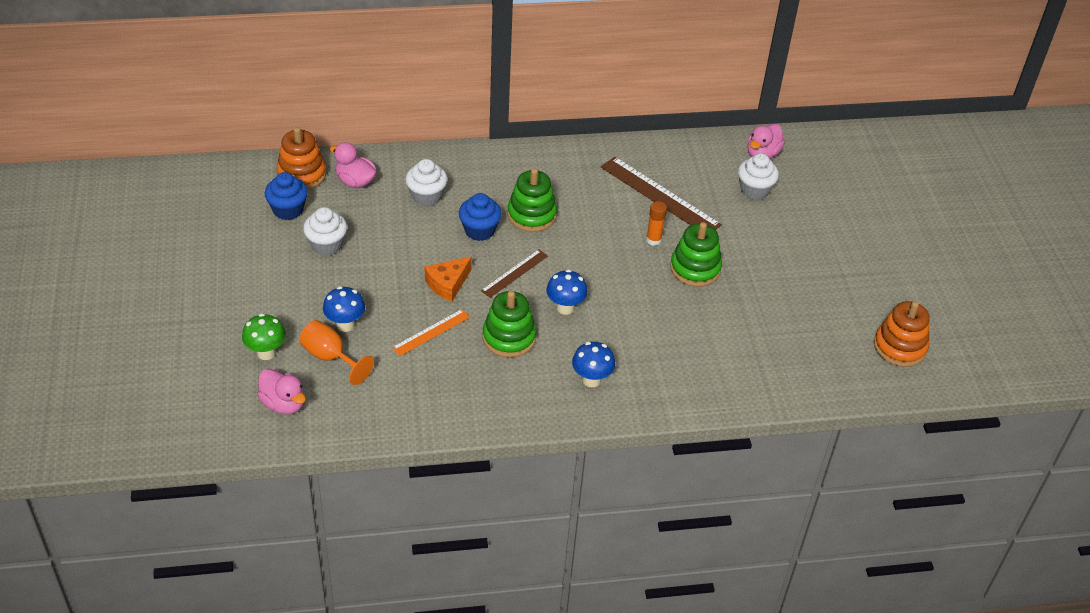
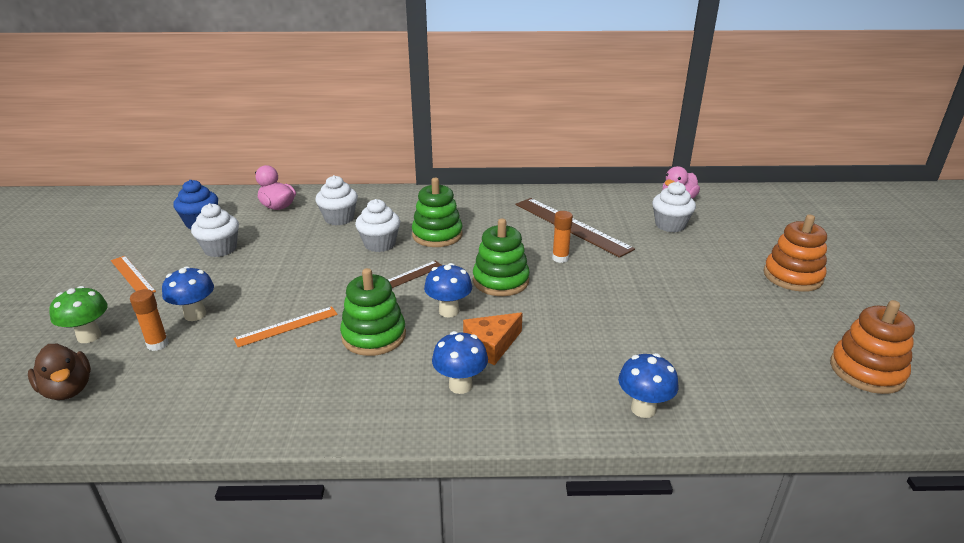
camera: 10 degrees right, 15 degrees down
(261, 283) = (132, 276): none -> orange ruler
(283, 404) = (68, 389): pink duck -> brown duck
(301, 174) = (231, 200): orange stacking toy -> orange stacking toy (792, 276)
(330, 357) = (157, 344): orange goblet -> orange glue stick
(447, 284) = (326, 285): orange cheese -> orange cheese (491, 345)
(479, 230) = (380, 244): blue cupcake -> white cupcake
(695, 268) = (603, 283): green stacking toy -> green stacking toy (500, 281)
(731, 391) = (643, 409): none -> blue mushroom

